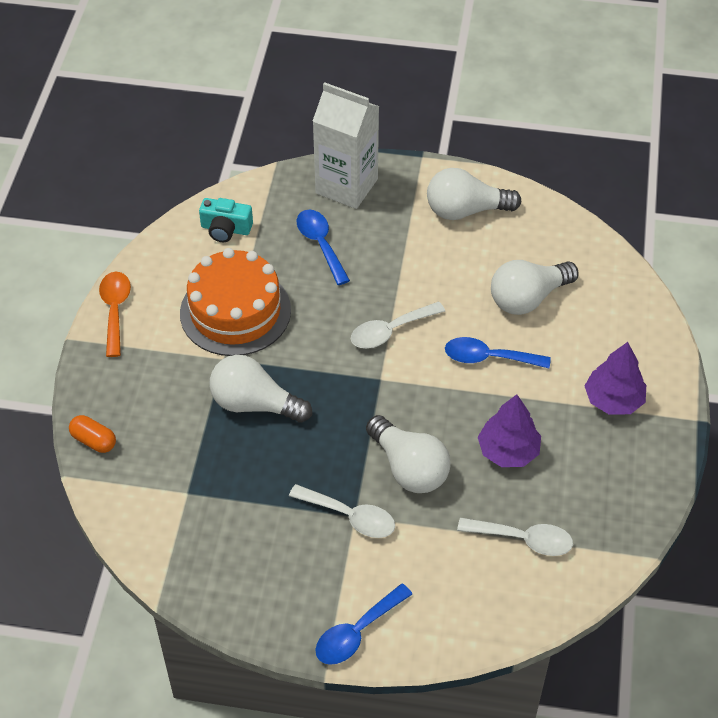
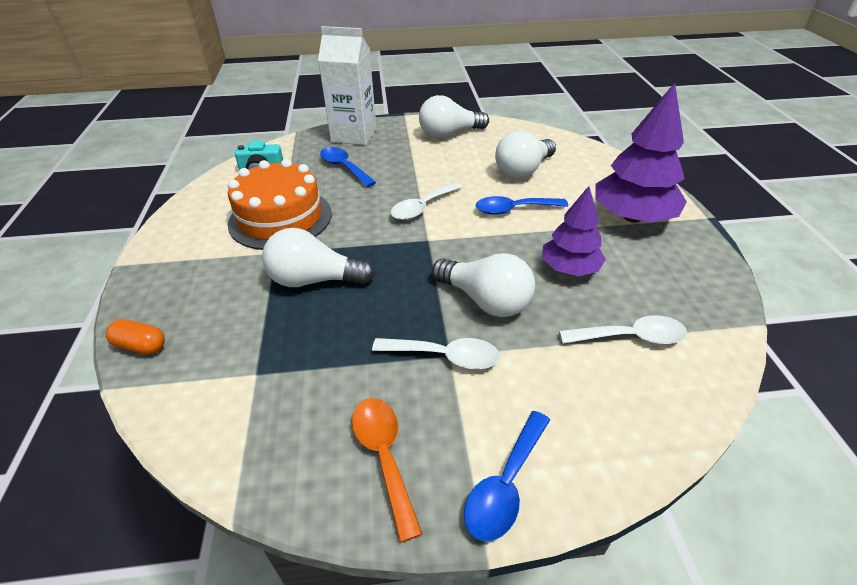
camera: 15 degrees left, 10 degrees down
(115, 310) = (164, 236): orange spoon -> orange spoon (384, 456)
(613, 400) = (632, 217): purple tree -> purple tree, size x1.57

